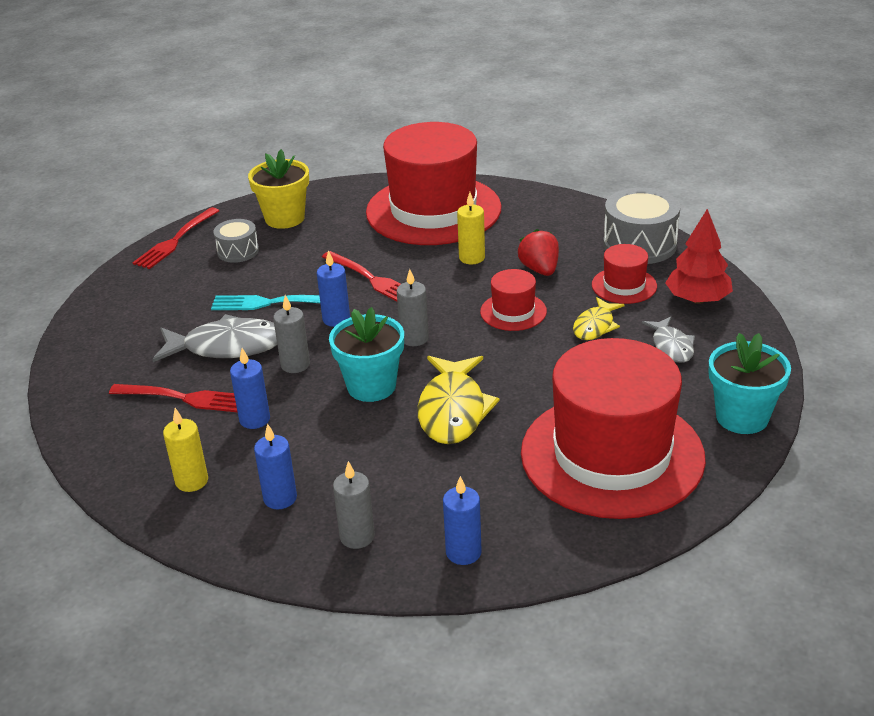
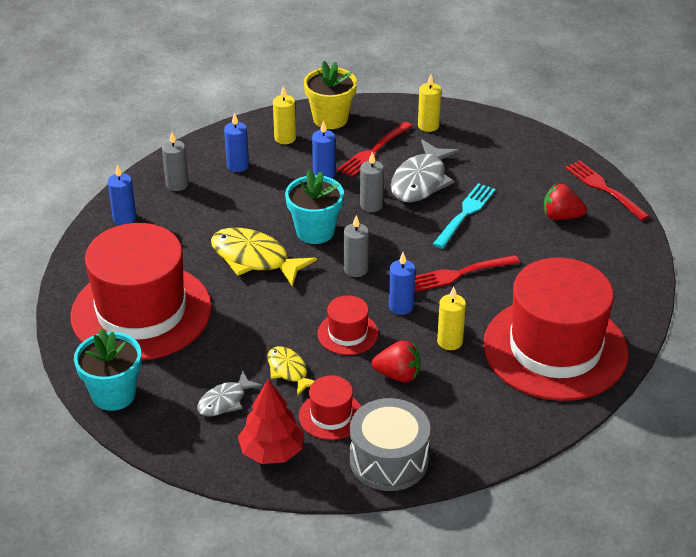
camera: 115 degrees right, 5 degrees up
(106, 376) = (428, 126): none -> yellow candle
(238, 251) = (561, 216): grey drum -> red strawberry
(284, 218) = (603, 255): yellow flower pot -> yellow flower pot (330, 119)
(336, 319) = (415, 239): blue candle -> blue candle (401, 306)
(671, 346) = (225, 401): grey fish -> grey fish turned 60 degrees counterclockwise

